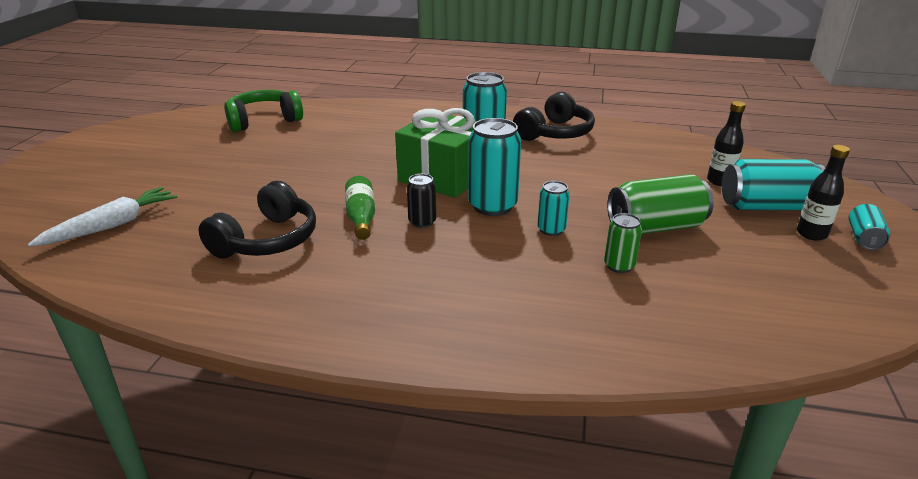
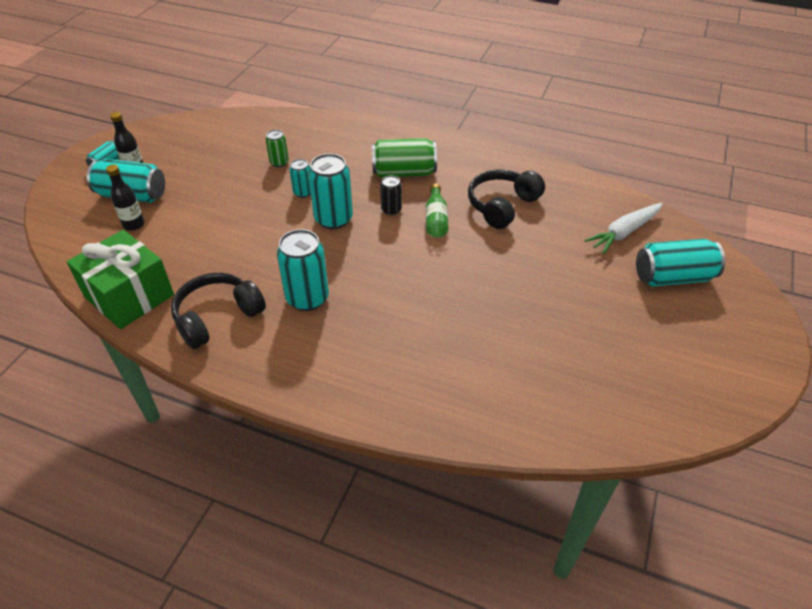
camera: 170 degrees left, 15 degrees up
(92, 190) = (673, 277): none -> turquoise can
(264, 121) = (556, 395): green headphones -> none
(444, 176) = (361, 258): green gift -> green gift (129, 296)
(655, 227) = (230, 187): green can -> green can (404, 172)

